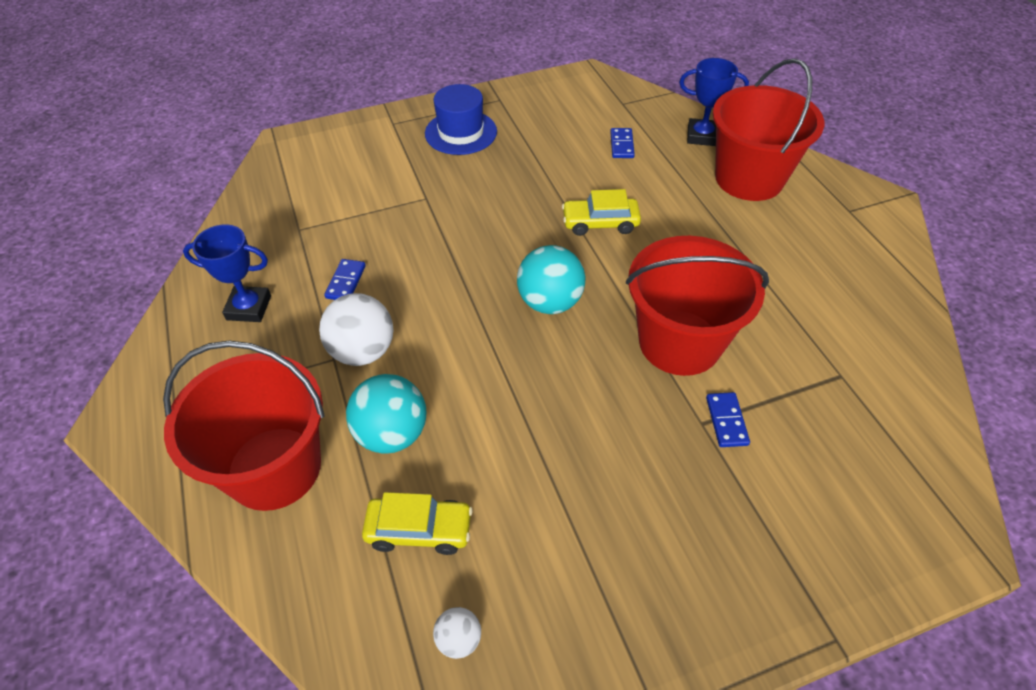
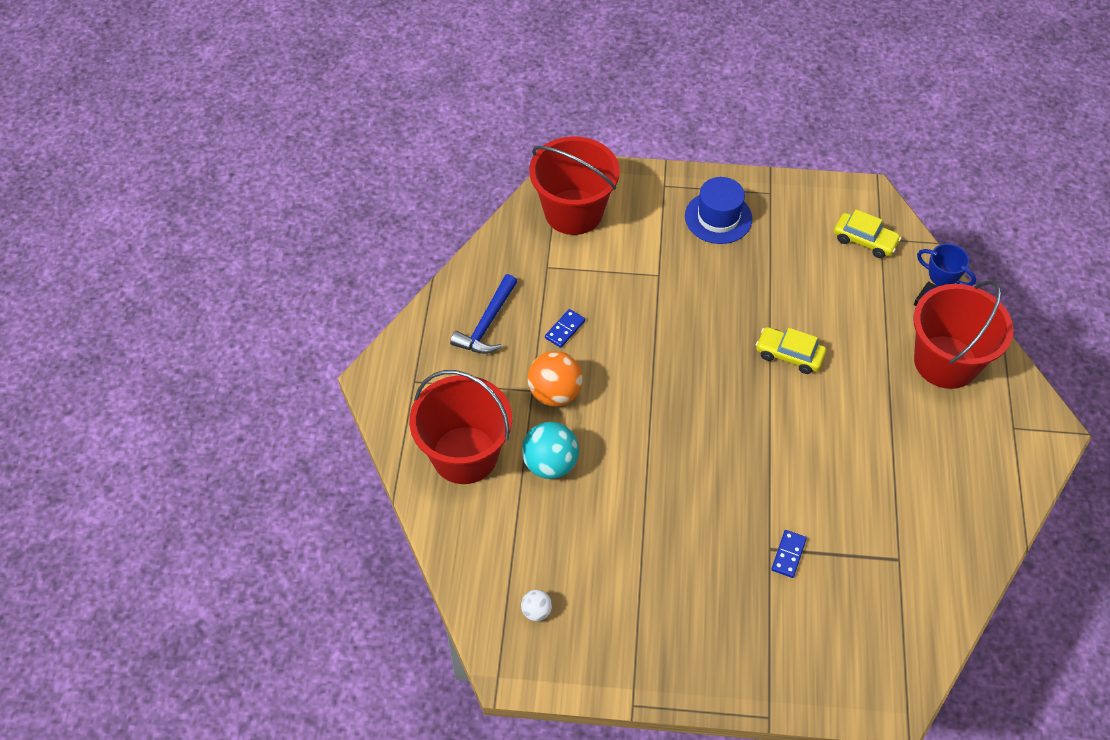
camera: 25 degrees right, 5 degrees up
(249, 308) = (487, 324): blue trophy -> blue hammer
(363, 351) = (555, 393): white ball -> orange ball
(419, 530) = (541, 536): yellow car -> yellow car (865, 240)
(550, 302) = (710, 409): turquoise ball -> none
(622, 145) = (853, 284): blue domino -> none
(679, 342) = (791, 482): red bucket -> red bucket (573, 212)

